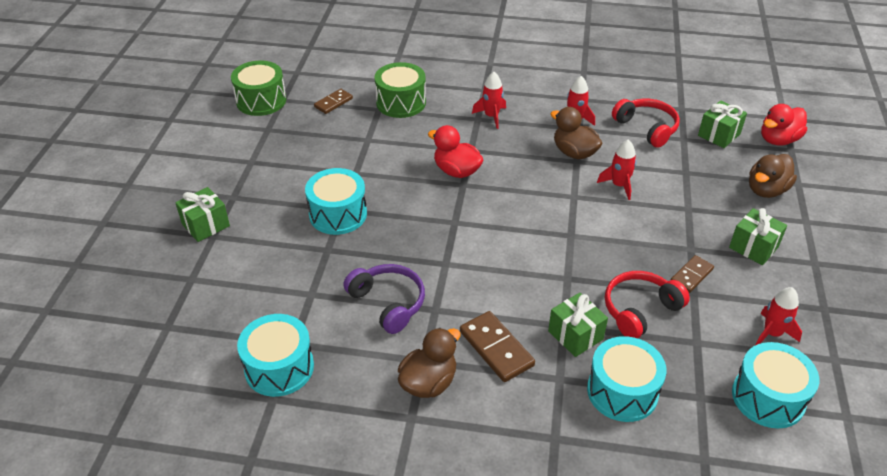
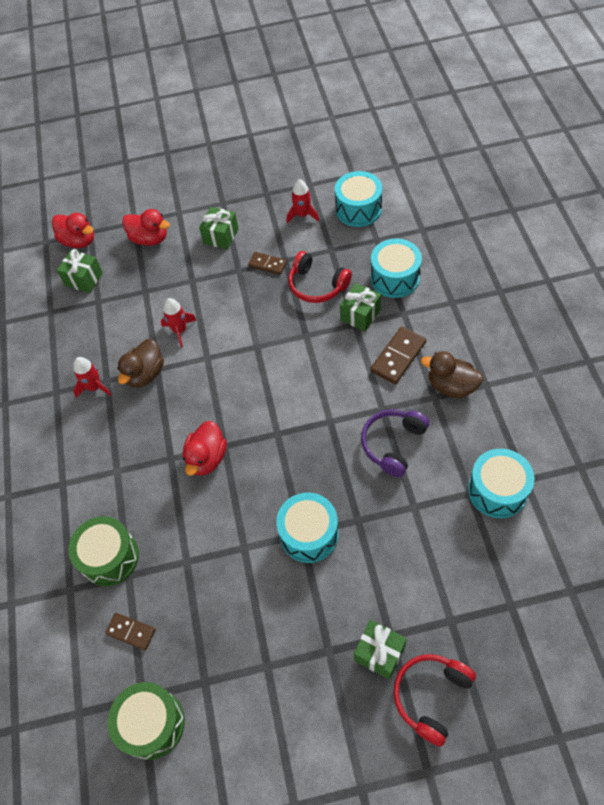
camera: 105 degrees left, 15 degrees up
(491, 116) = (108, 460): red rocket -> none
(646, 128) = (89, 330): red headphones -> red headphones (431, 696)
(766, 190) = (150, 239): brown duck -> red duck

